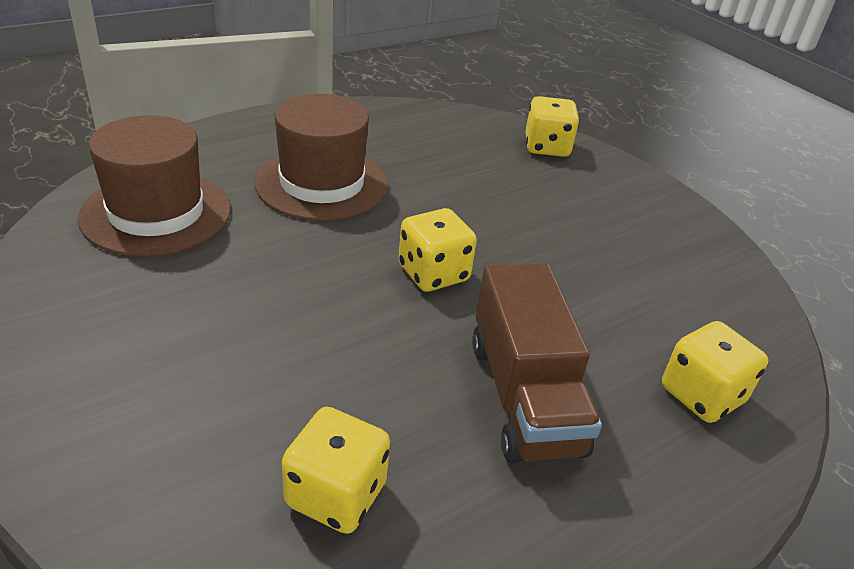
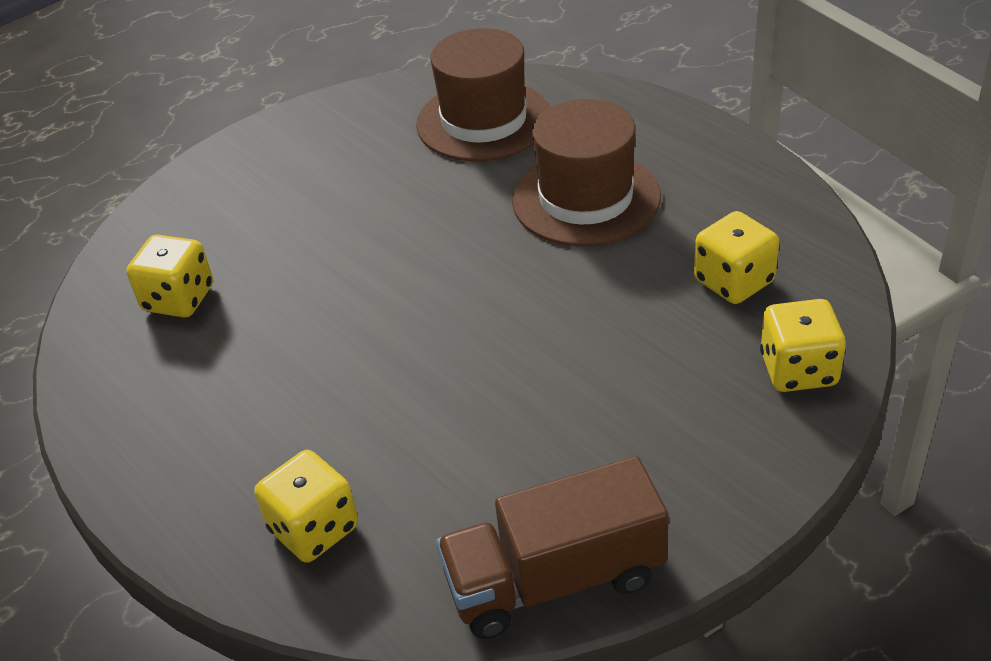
camera: 90 degrees right, 5 degrees up
(433, 273) = (455, 305): yellow dice -> yellow dice (734, 281)
(524, 396) = (291, 390): brown truck -> brown truck (554, 579)

